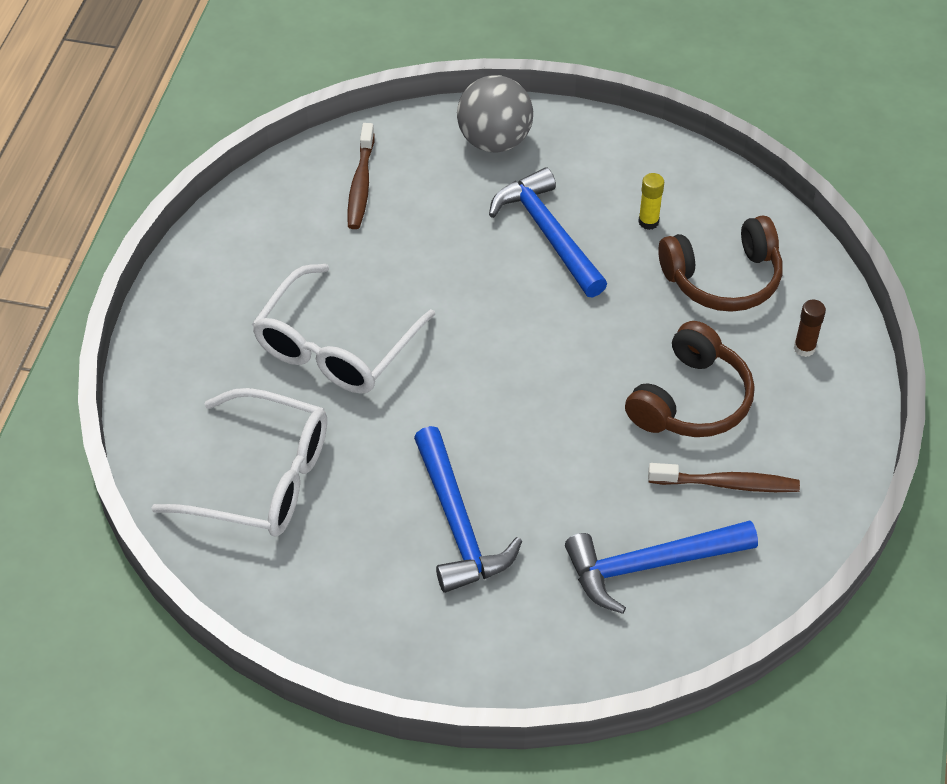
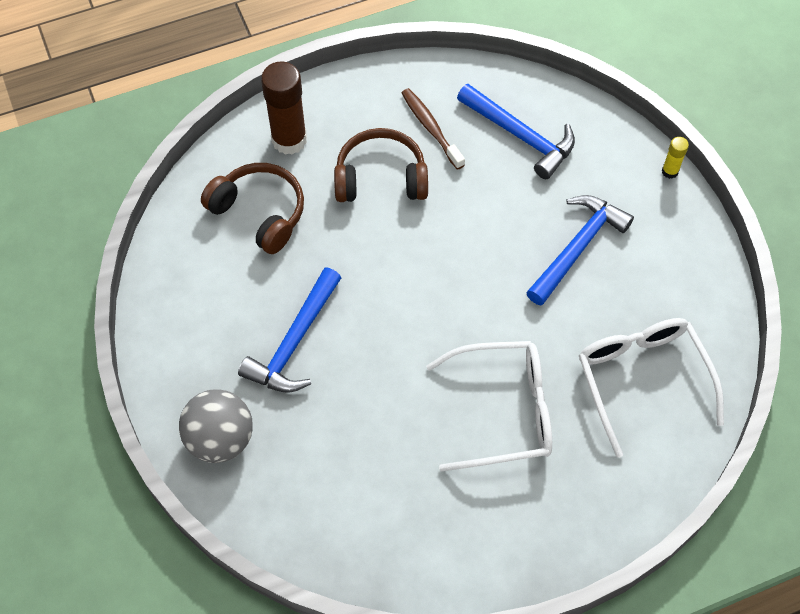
camera: 125 degrees left, 10 degrees up
(361, 184) = (337, 506): brown toothbrush -> none
(648, 222) = (236, 285): yellow glue stick -> yellow glue stick (670, 171)
(804, 348) = (289, 140): brown glue stick -> brown glue stick, size x2.13

